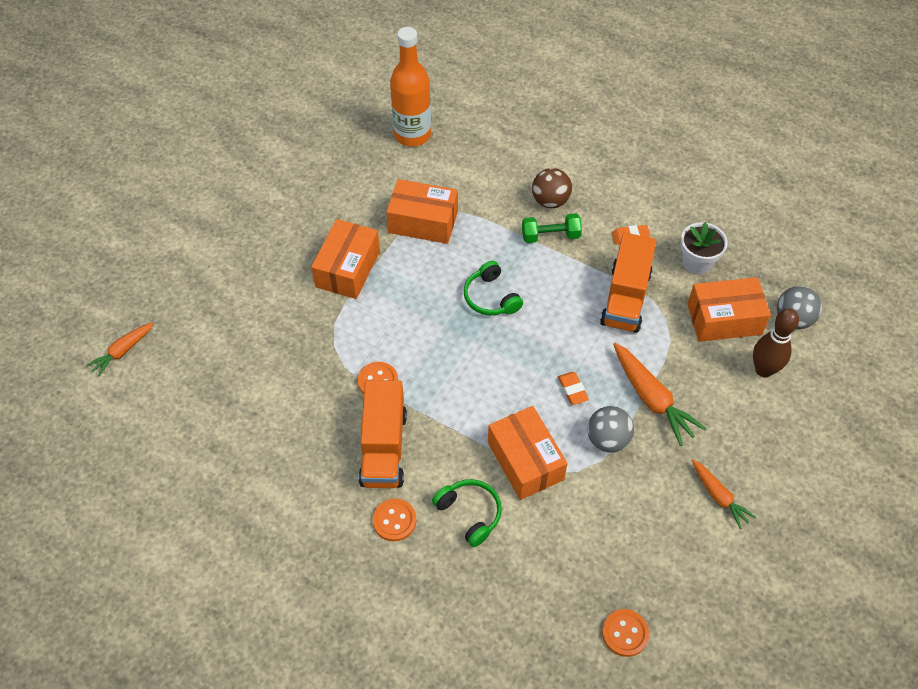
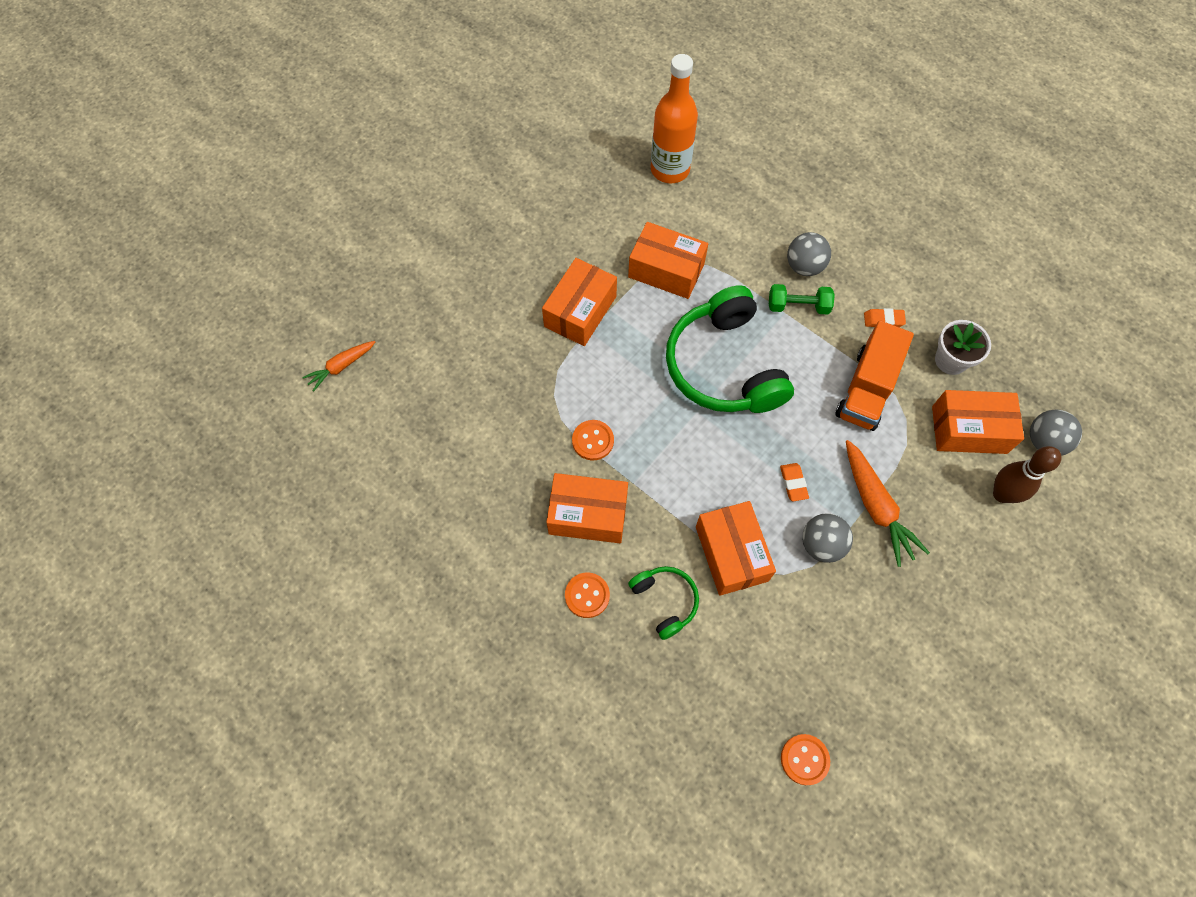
camera: 10 degrees right, 10 degrees up
(383, 448) = (588, 514): orange truck -> orange box
(491, 297) = (724, 366): green headphones -> green headphones, size x2.06
(550, 201) = (804, 266): brown ball -> grey ball
(719, 497) = (929, 628): orange carrot -> none

